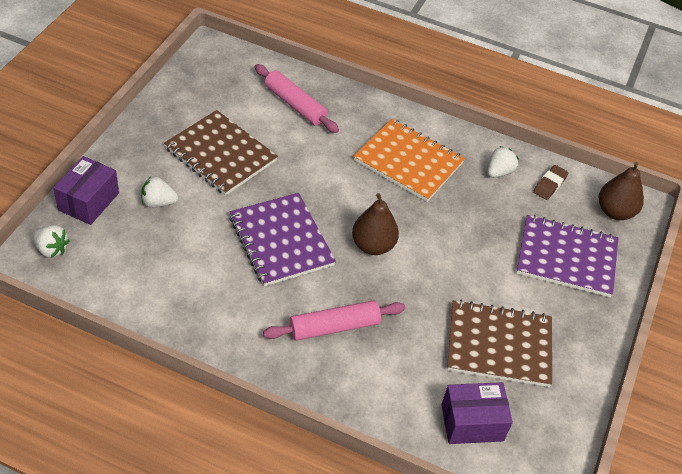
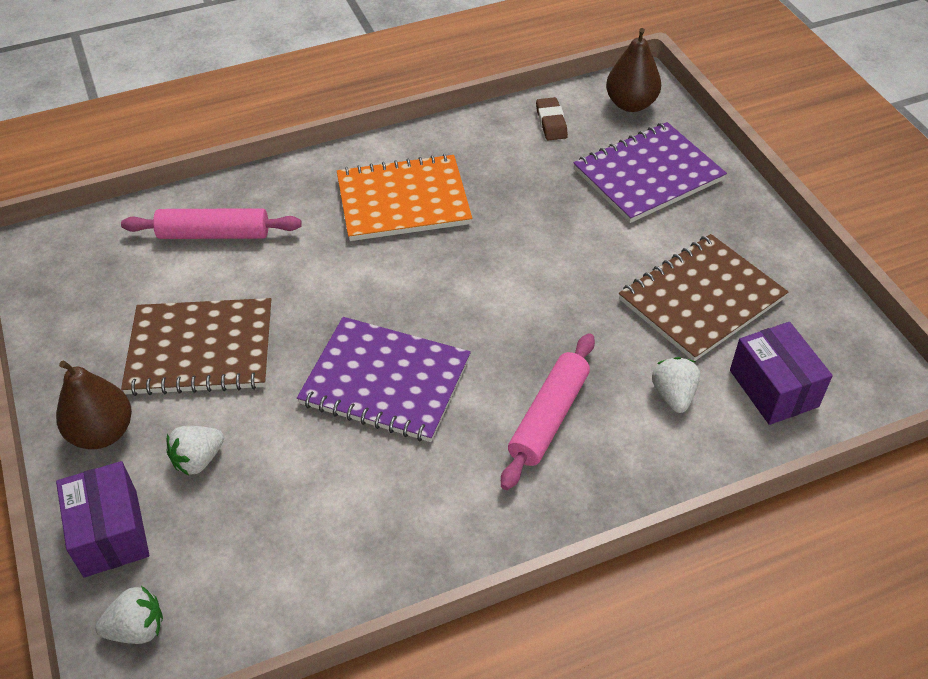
camera: 40 degrees left, 0 degrees up
(373, 245) = (478, 307): brown pear -> brown pear (102, 432)
(472, 423) = (773, 388): purple box -> purple box turned 60 degrees counterclockwise
(499, 172) = (495, 145): white strawberry -> white strawberry (673, 395)

